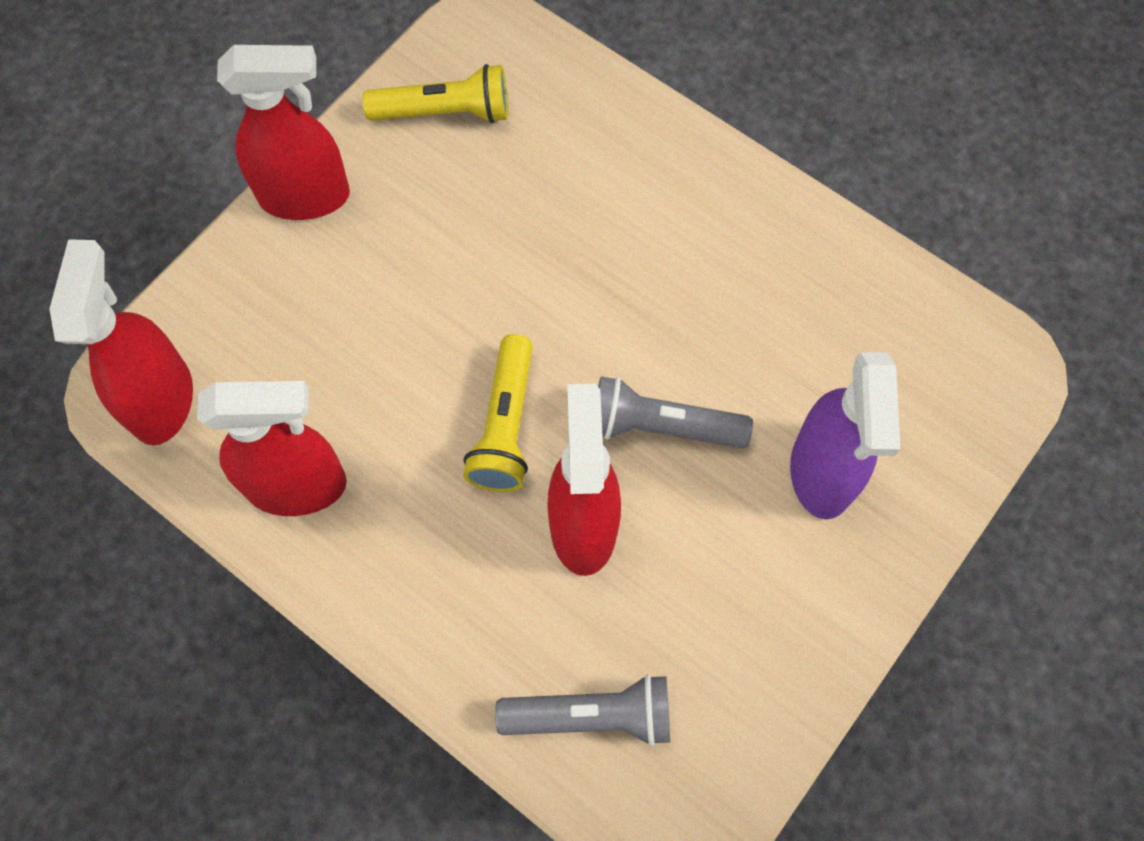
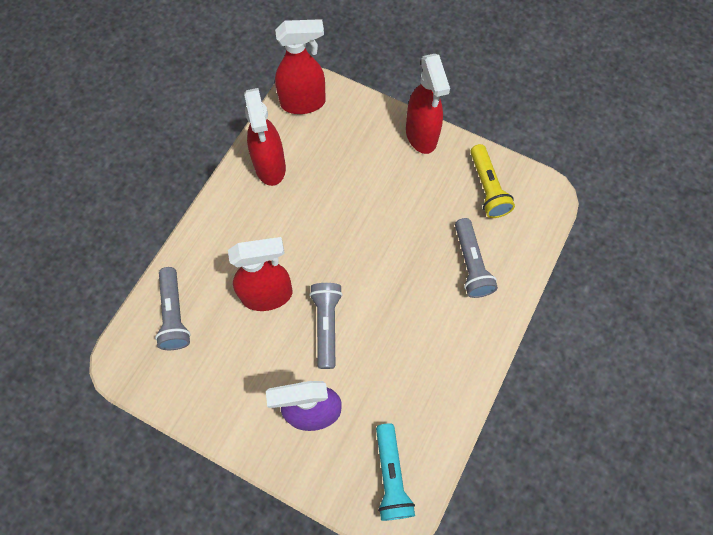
camera: 80 degrees right, 0 degrees up
(505, 426) = (314, 250): yellow flashlight -> none
(587, 169) = (471, 264): none -> grey flashlight
(941, 364) = (391, 476): none -> turquoise flashlight

